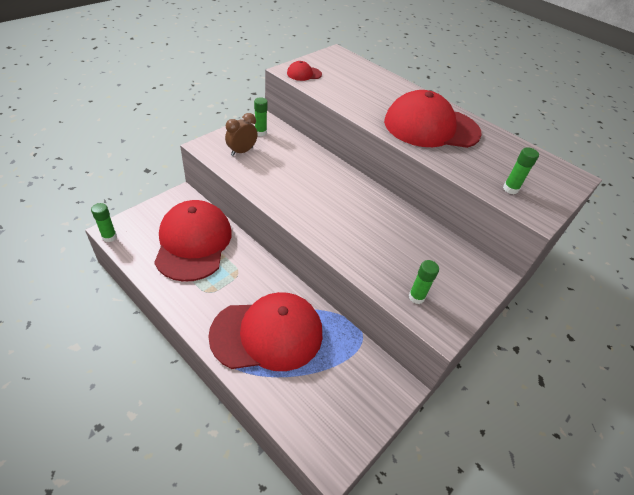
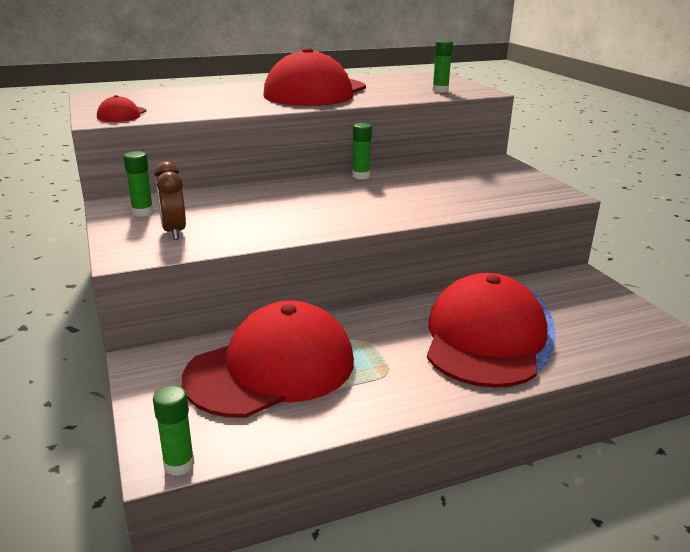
camera: 60 degrees left, 20 degrees down
(193, 243) = (271, 368): red cap -> red cap turned 120 degrees clockwise
(416, 297) = (516, 194): green glue stick -> green glue stick (361, 176)

